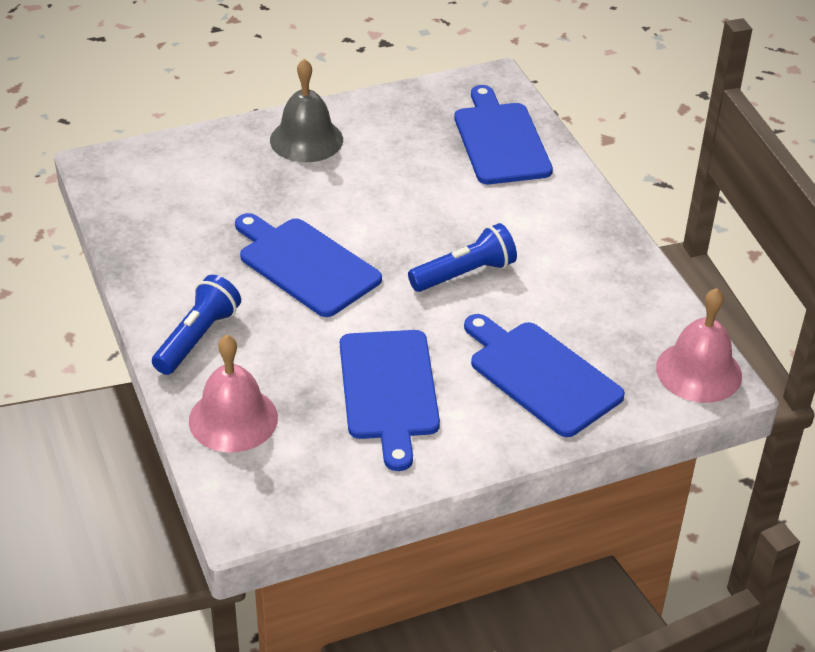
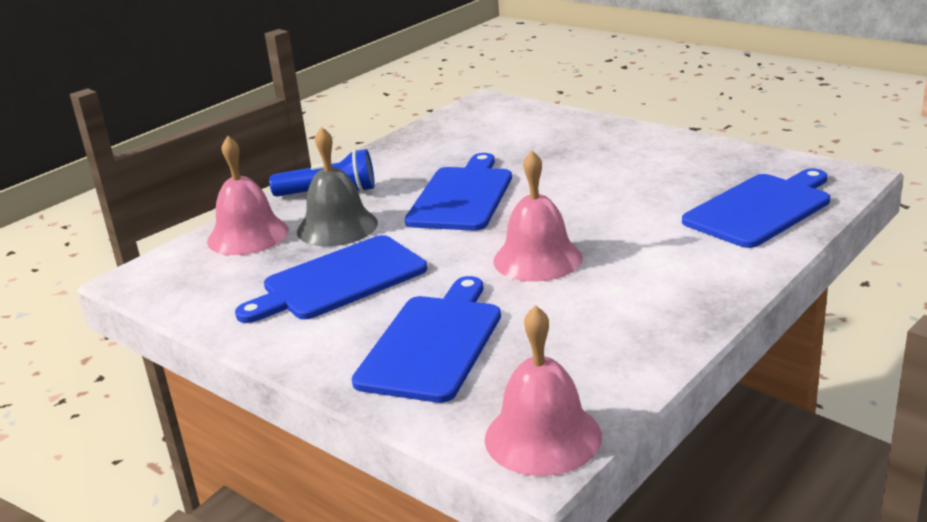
camera: 65 degrees right, 15 degrees down
(306, 139) = (622, 143): grey bell -> grey bell (337, 227)
(464, 273) = (537, 259): blue flashlight -> pink bell

